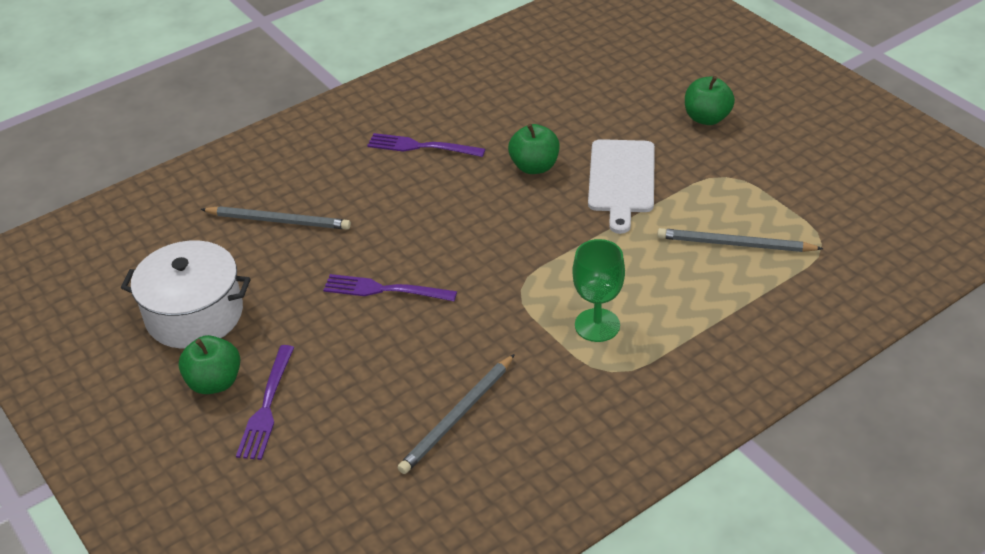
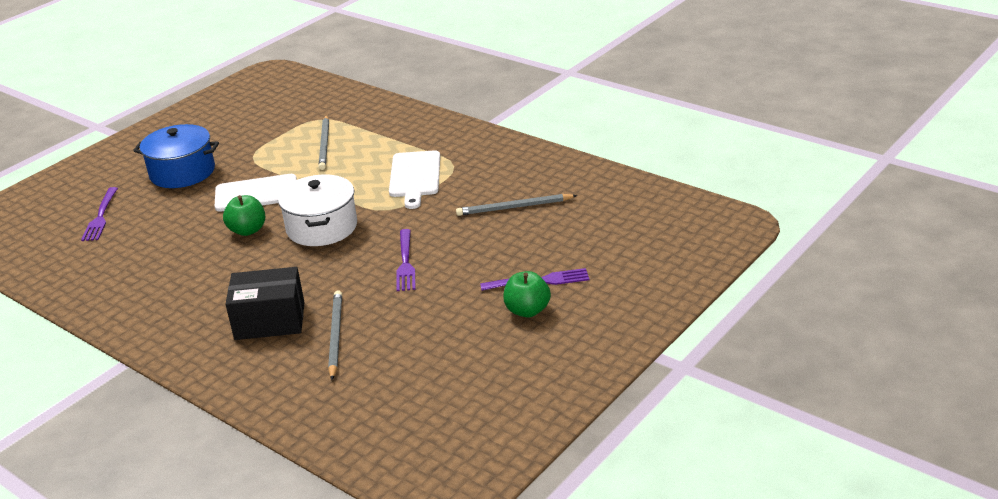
camera: 105 degrees left, 10 degrees down
(194, 314) = (461, 344): white pot -> white pot (322, 227)
(338, 176) = (270, 321): none -> black box
(421, 147) = (224, 288): purple fork -> purple fork (101, 217)
(457, 417) = (514, 207): grey pencil -> grey pencil turned 150 degrees clockwise
(597, 325) = (415, 176): green goblet -> white cutting board
(707, 118) = (182, 172): green apple -> blue pot

